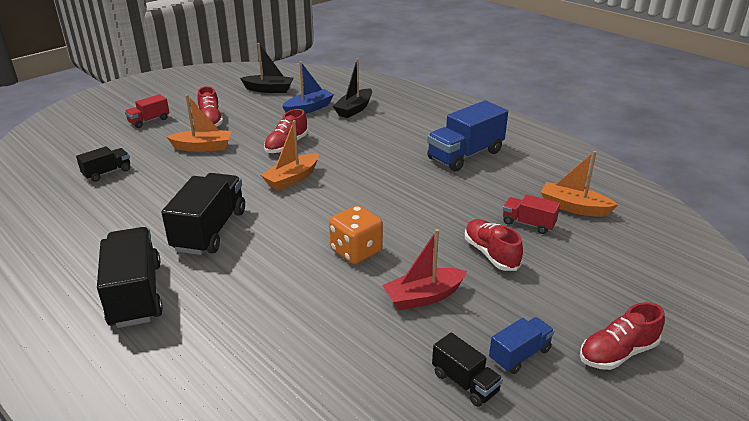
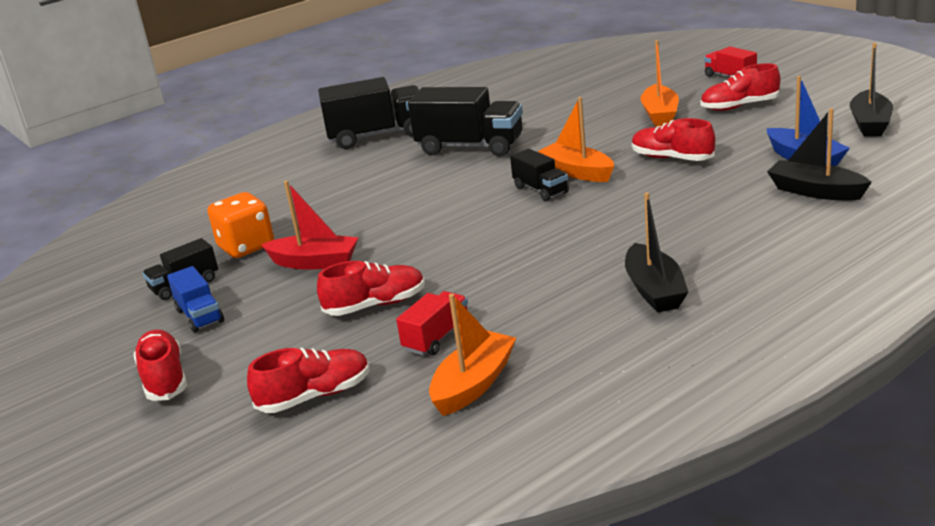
camera: 100 degrees right, 5 degrees down
(107, 173) = (594, 85): black truck -> black truck (540, 190)
(356, 251) = (409, 222): orange dice -> orange dice (246, 246)
(423, 297) = (314, 262): red boat -> red boat turned 120 degrees clockwise
(465, 155) = (654, 290): blue truck -> black boat
(608, 266) = (315, 396): none -> red shoe

